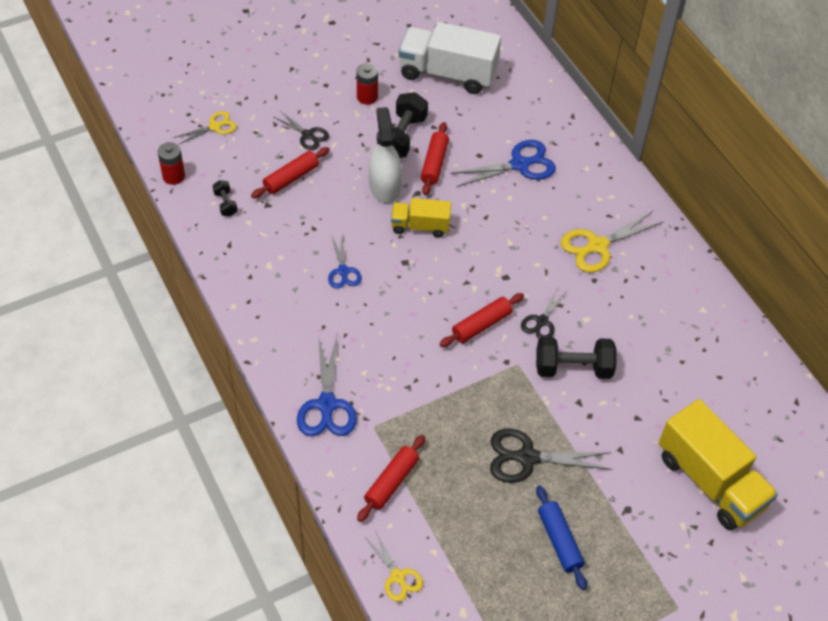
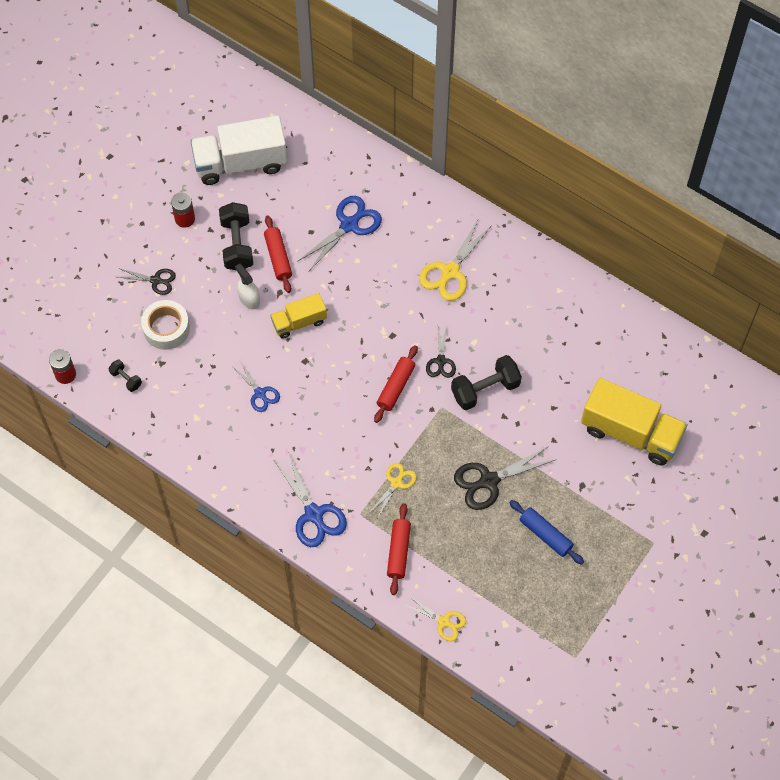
camera: 25 degrees left, 10 degrees up
(215, 127) = (71, 310): yellow scissors -> yellow scissors (396, 483)
(291, 178) = (166, 328): red rolling pin -> white tape
(384, 186) = (249, 299): white spray bottle -> white spray bottle, size x0.62

